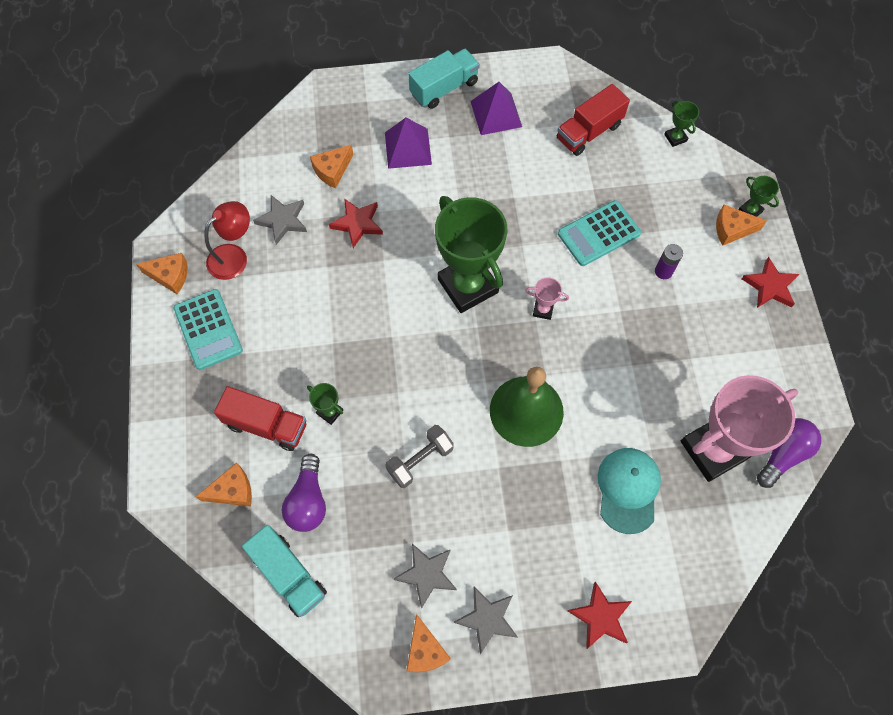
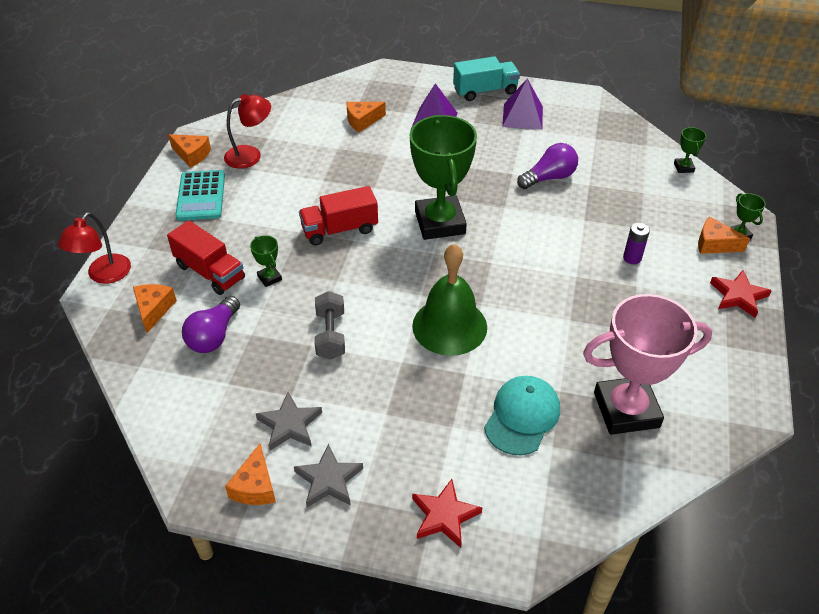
camera: 20 degrees right, 20 degrees down
(159, 466) = (104, 275): none -> red lamp
(232, 491) = (154, 309): orange cheese -> orange cheese turned 90 degrees counterclockwise
(283, 220) = (303, 142): grey star -> none
(289, 574) = (165, 385): turquoise truck -> none
(357, 224) = (365, 159): red star -> none
(420, 460) = (330, 335): grey dumbbell -> grey dumbbell turned 75 degrees counterclockwise
(543, 310) = (501, 256): pink trophy -> none
(589, 132) = (602, 146): red truck -> red truck (339, 229)
(598, 233) = (580, 216): turquoise calculator -> none
(783, 454) = (701, 435): purple light bulb -> purple light bulb (549, 177)

